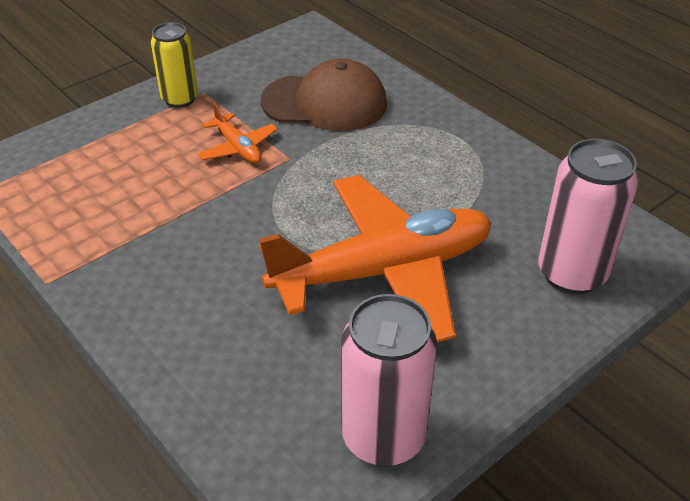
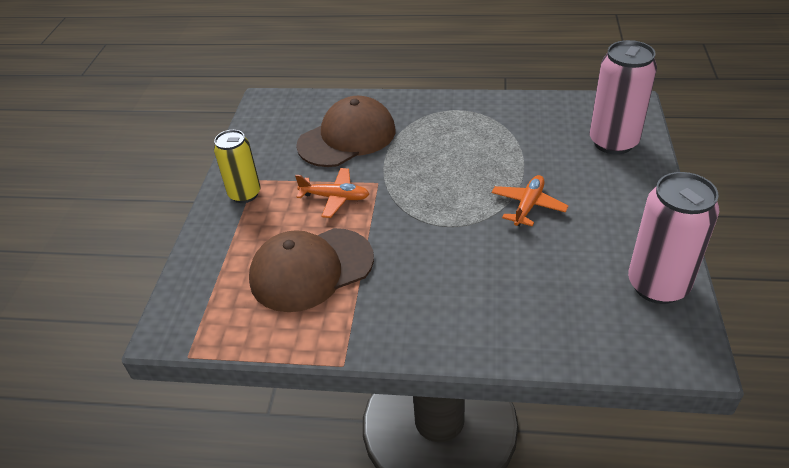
camera: 40 degrees left, 0 degrees up
(135, 193) = (311, 269): none -> brown cap
(383, 271) = (528, 206): orange plane -> orange plane, size x0.42

